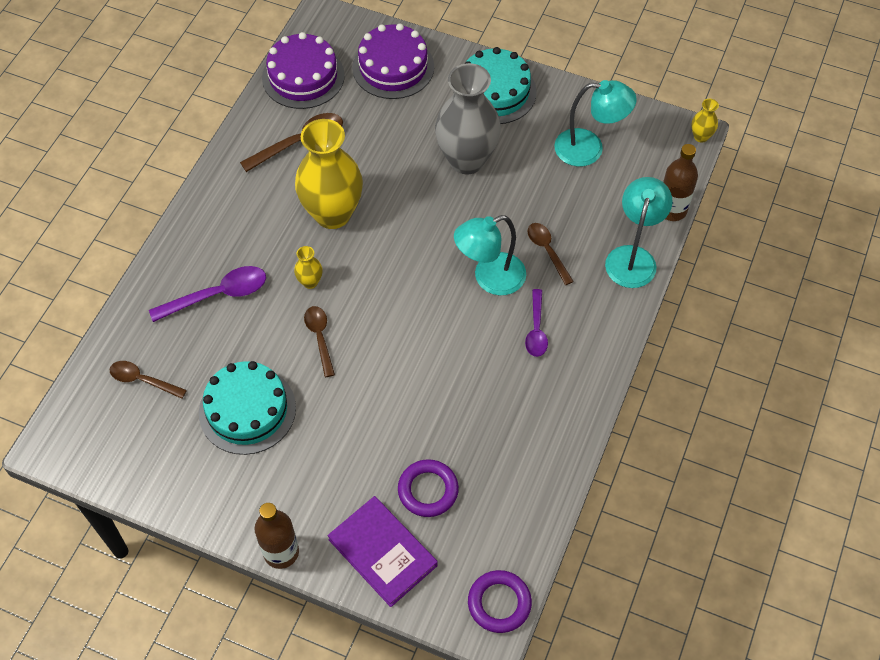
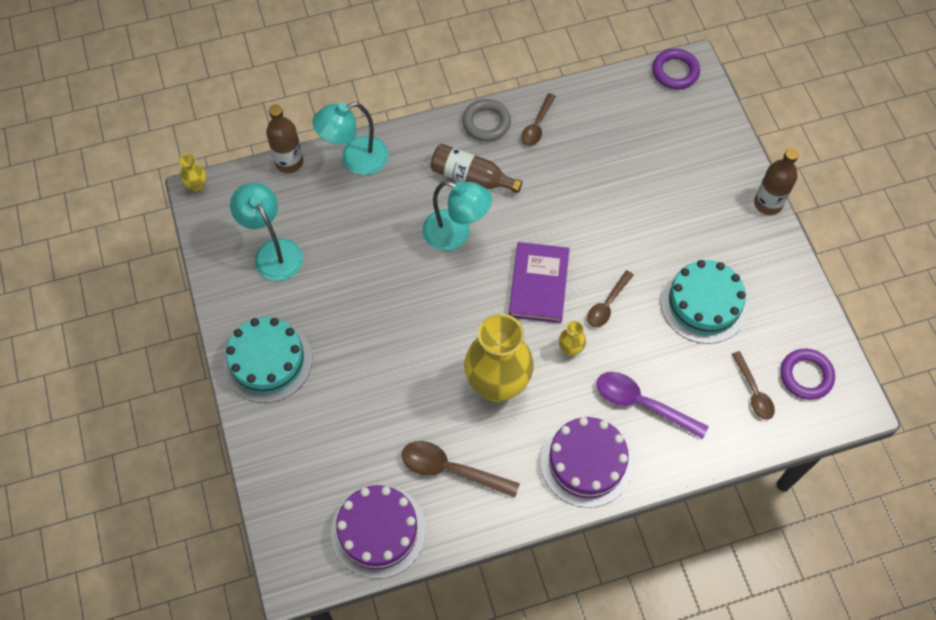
camera: 130 degrees left, 5 degrees up
(382, 552) = (709, 150): purple book -> purple book (538, 284)
(393, 67) = (305, 463): purple cake -> purple cake (586, 462)
(428, 490) = (647, 156): purple ring -> purple ring (806, 376)
(466, 160) = (359, 328): grey vase -> none
(536, 329) = (471, 177): purple spoon -> brown bottle
(547, 251) = (398, 215): brown spoon -> brown spoon (537, 125)
(585, 383) = (486, 123): none -> grey ring

